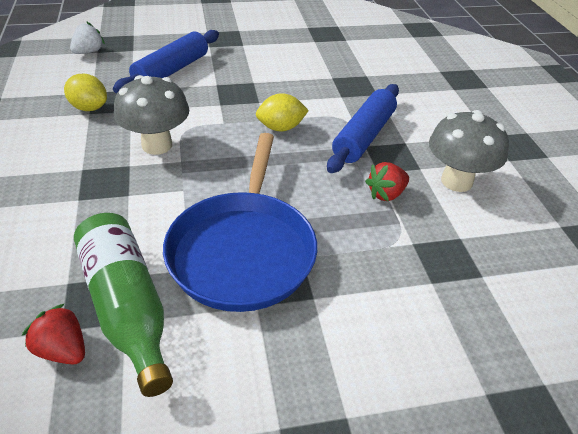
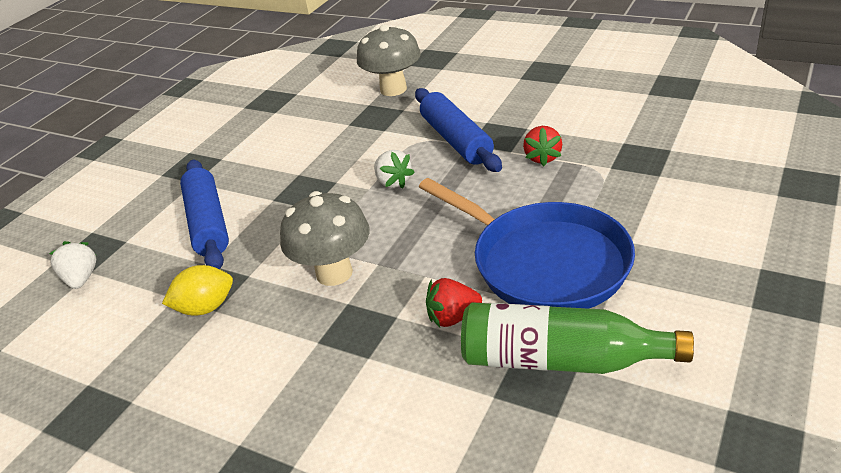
camera: 45 degrees left, 5 degrees down
(62, 350) = (584, 420): red strawberry -> red strawberry (453, 317)
(281, 128) = (393, 182): yellow lemon -> white strawberry
(456, 181) = (559, 117): grey mushroom -> grey mushroom (393, 89)

